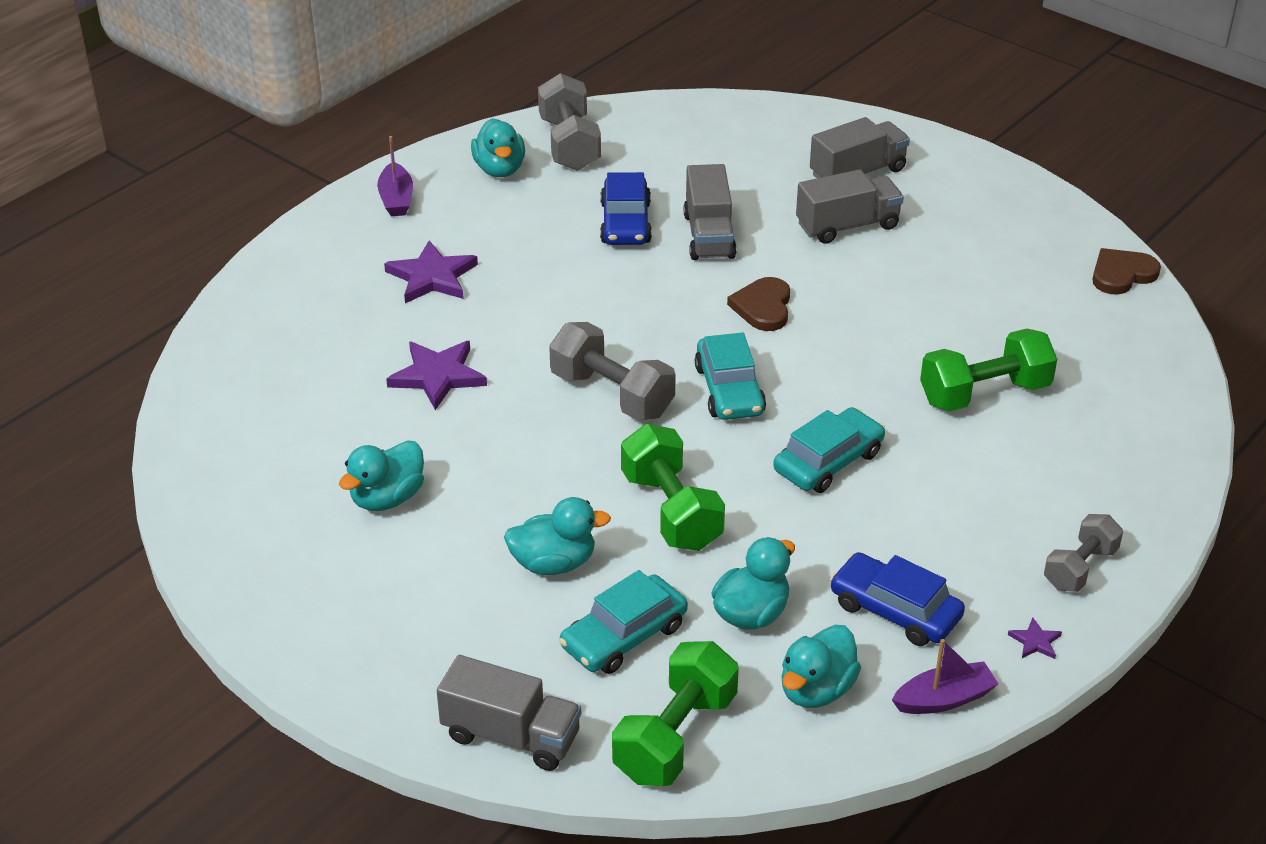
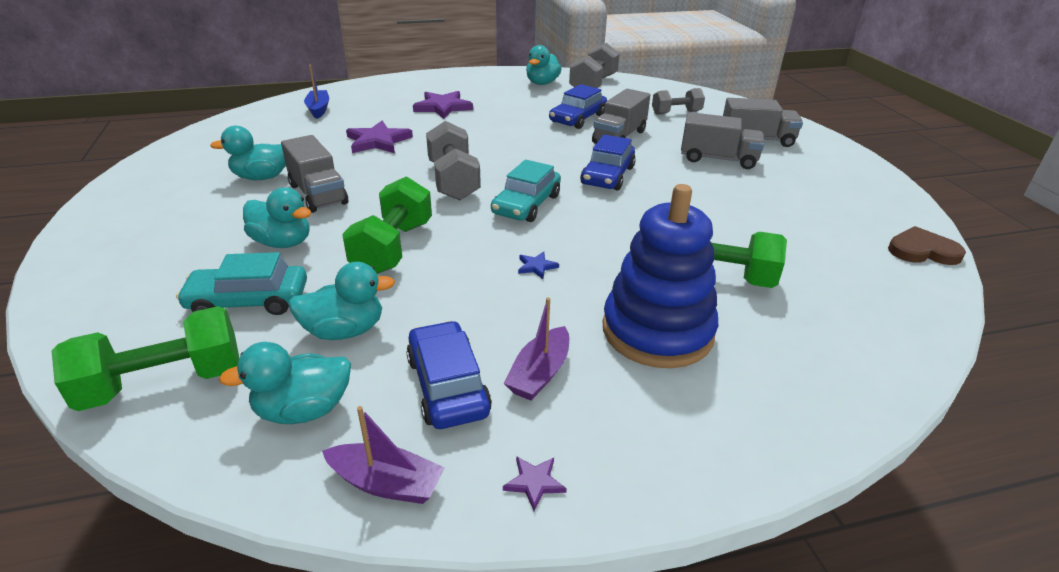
camera: 35 degrees right, 5 degrees down
(270, 357) = (318, 109): none -> blue boat
(396, 199) = (474, 79): purple boat -> purple boat (539, 373)
(511, 736) = (88, 321): grey truck -> grey truck (318, 194)
(763, 307) = (607, 176): brown heart -> blue car
(828, 462) = (536, 266): turquoise car -> blue star
(994, 475) = (657, 331): none -> blue stacking toy
(1080, 568) = (655, 441): grey dumbbell -> grey dumbbell (676, 113)

